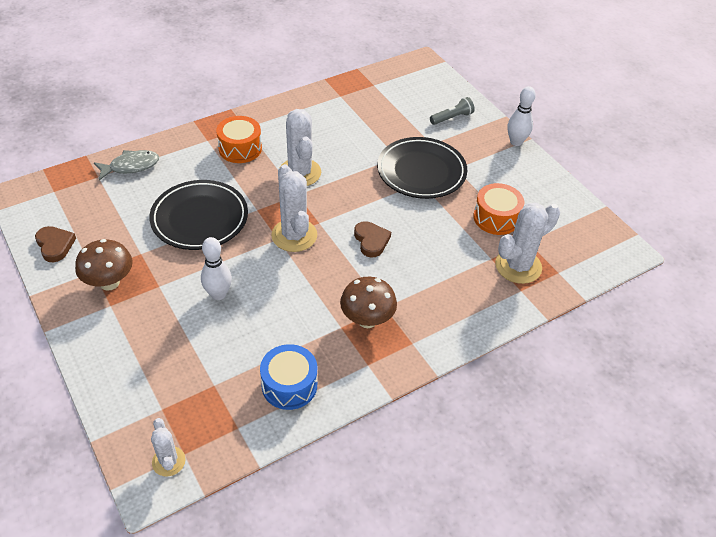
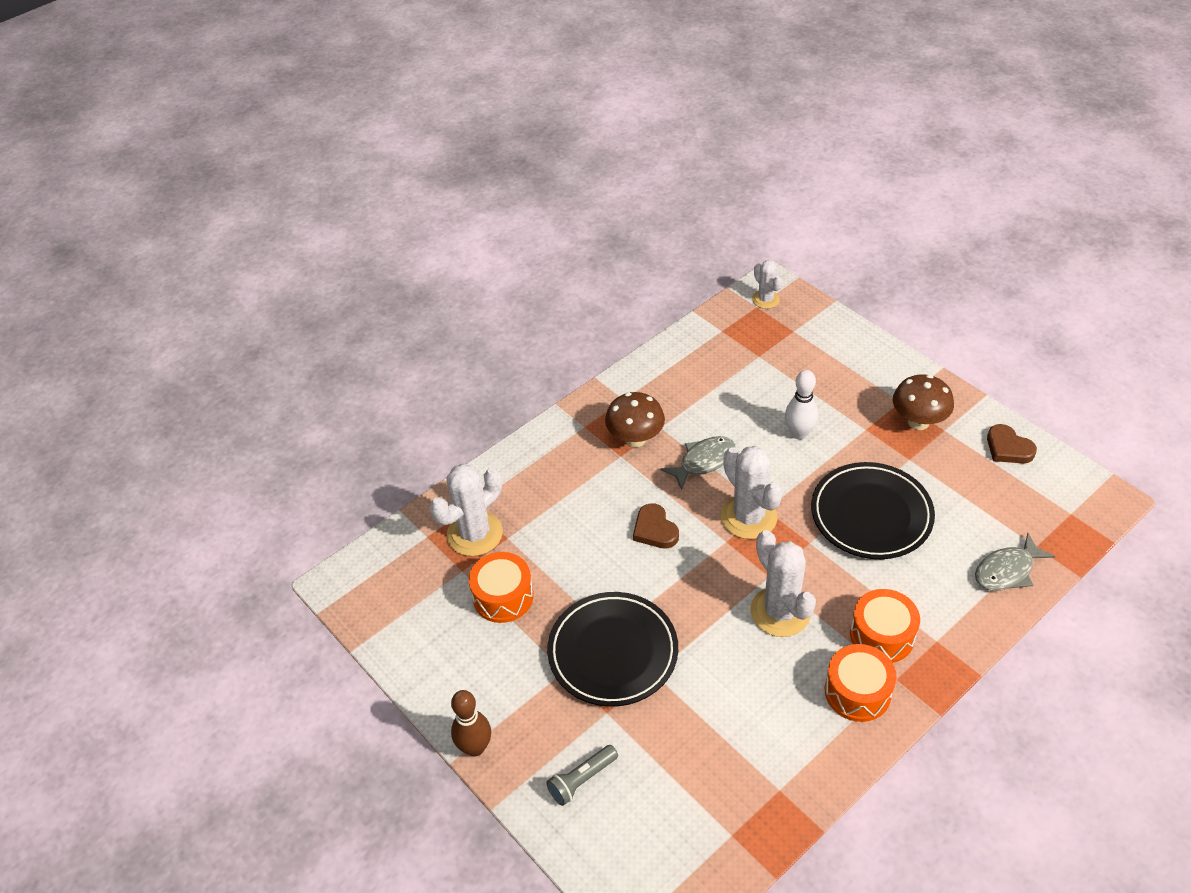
camera: 175 degrees right, 0 degrees up
(273, 126) = (857, 692): none -> orange drum
(289, 385) = (691, 368): blue drum -> none
(313, 286) = (703, 462): none -> grey fish
(516, 142) = (475, 747): white bowling pin -> brown bowling pin

